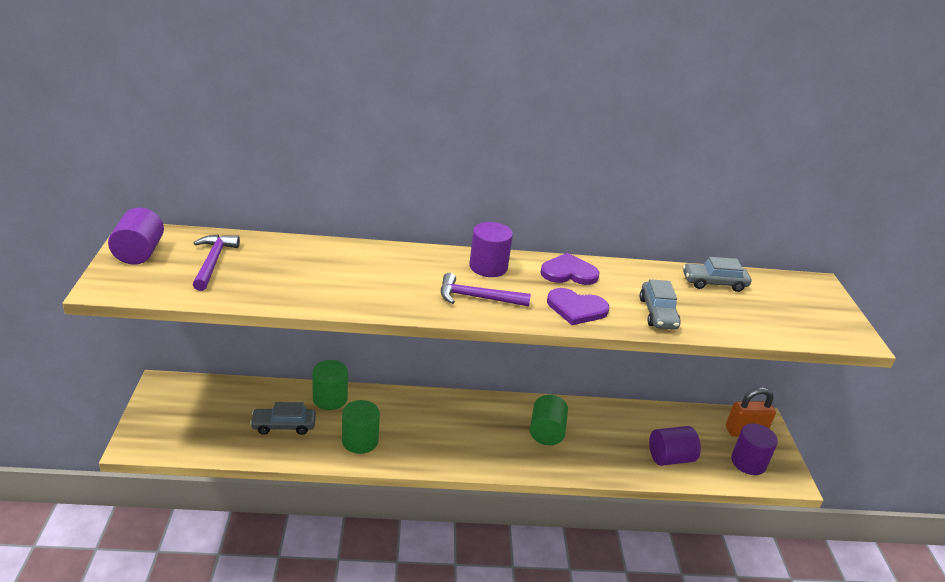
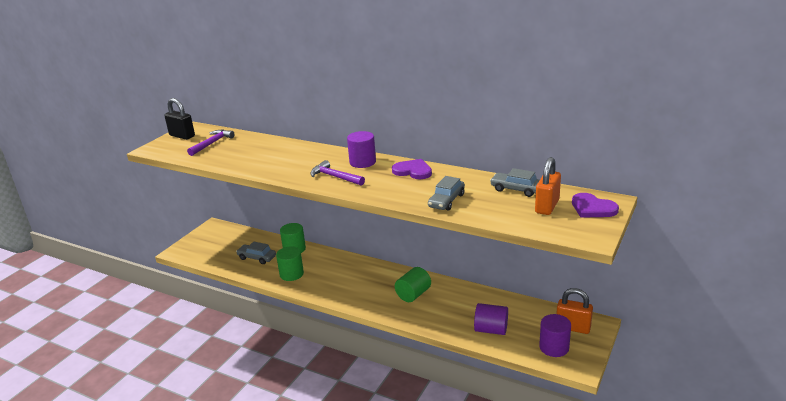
camera: 35 degrees right, 5 degrees down
(139, 253) = (182, 136): purple cylinder -> black padlock
(576, 308) = (391, 190): purple heart -> purple heart (592, 208)
(769, 302) = (547, 206): none -> orange padlock

